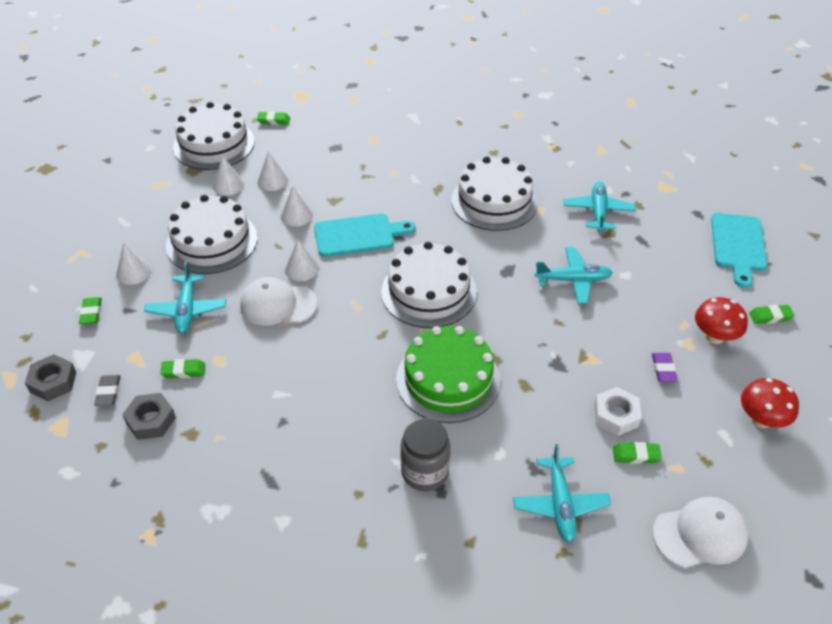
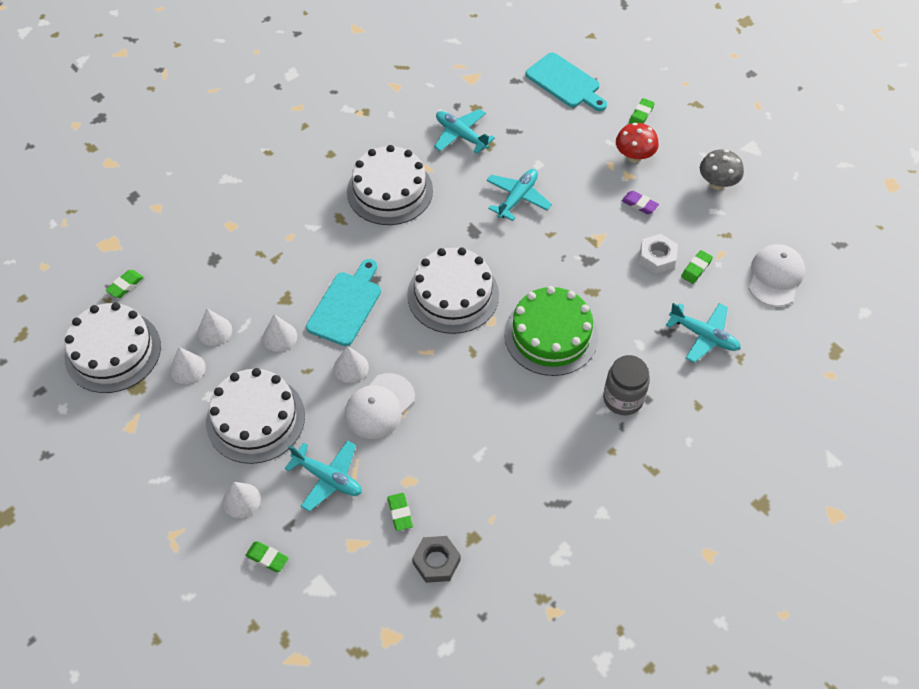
camera: 55 degrees left, 10 degrees up
(53, 382) = (331, 623): grey nut -> none
(108, 392) = (379, 582): grey eraser -> none
(183, 371) = (400, 513): green eraser -> green eraser turned 45 degrees counterclockwise
(761, 419) = (717, 183): red mushroom -> grey mushroom

